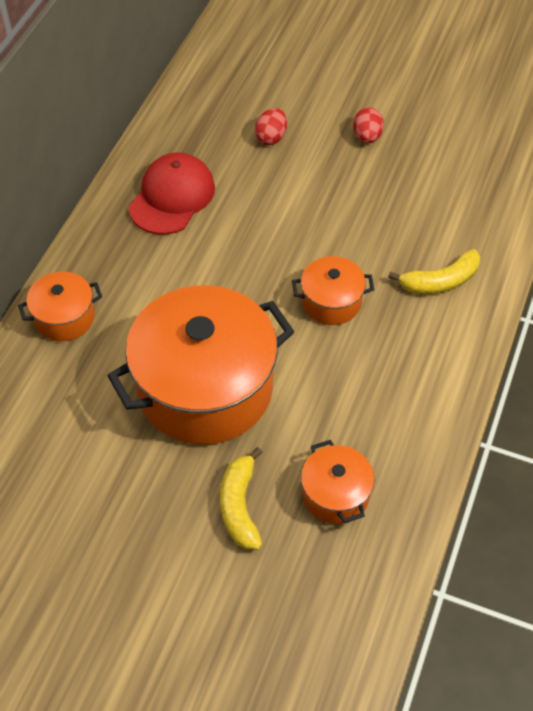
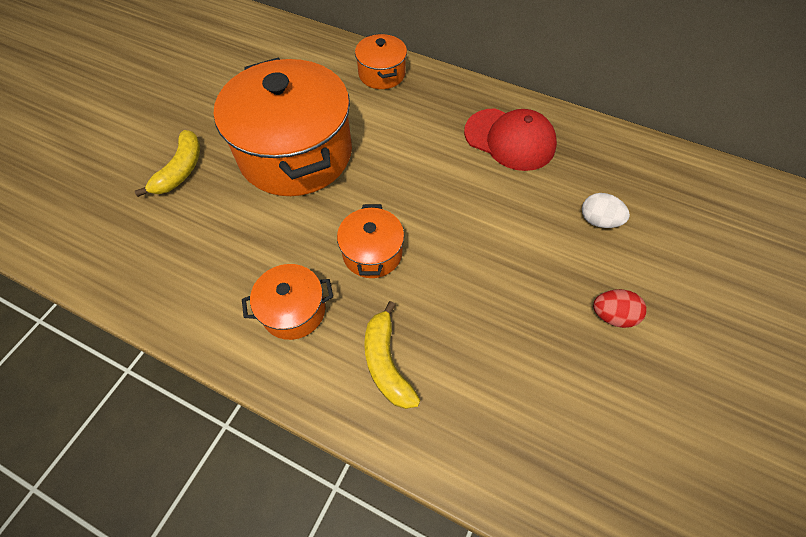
camera: 95 degrees right, 5 degrees up
(240, 506) = (181, 170): yellow banana -> yellow banana turned 105 degrees clockwise
(271, 137) = (598, 220): red egg -> white egg
(335, 494) = (166, 234): orange pot -> orange pot (294, 310)

